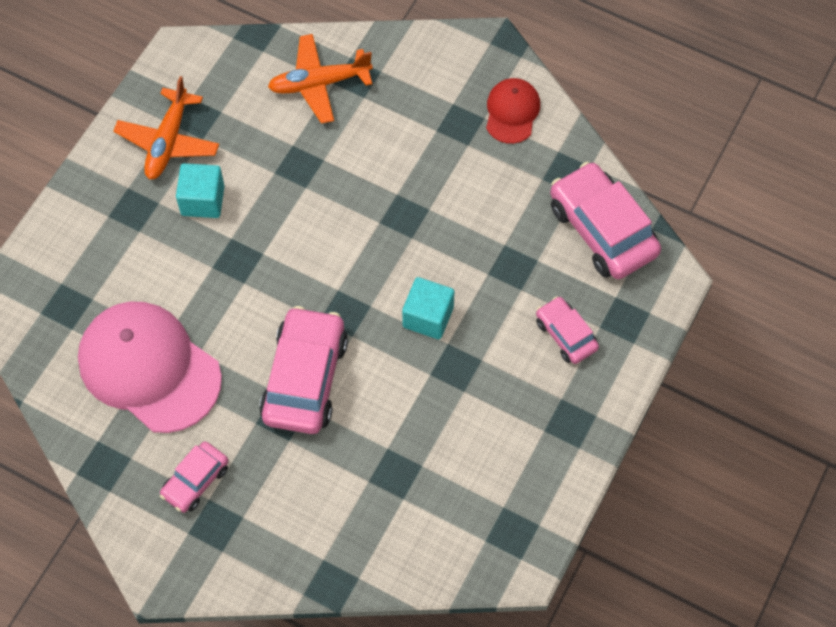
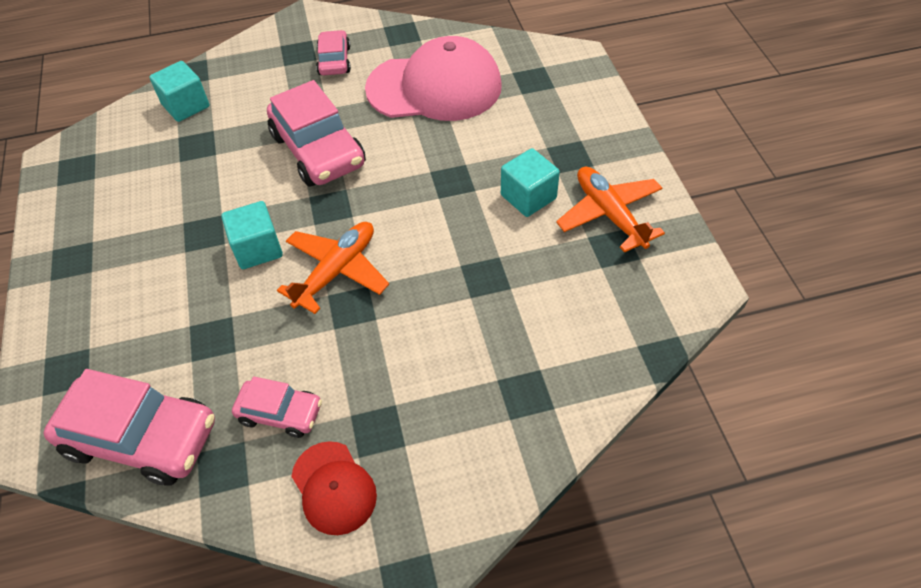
camera: 140 degrees right, 10 degrees down
(319, 84) = (551, 358): orange plane -> orange plane (336, 271)
(369, 536) = (186, 106): none -> turquoise cube
(566, 334) = (118, 319): pink car -> pink car (280, 413)

